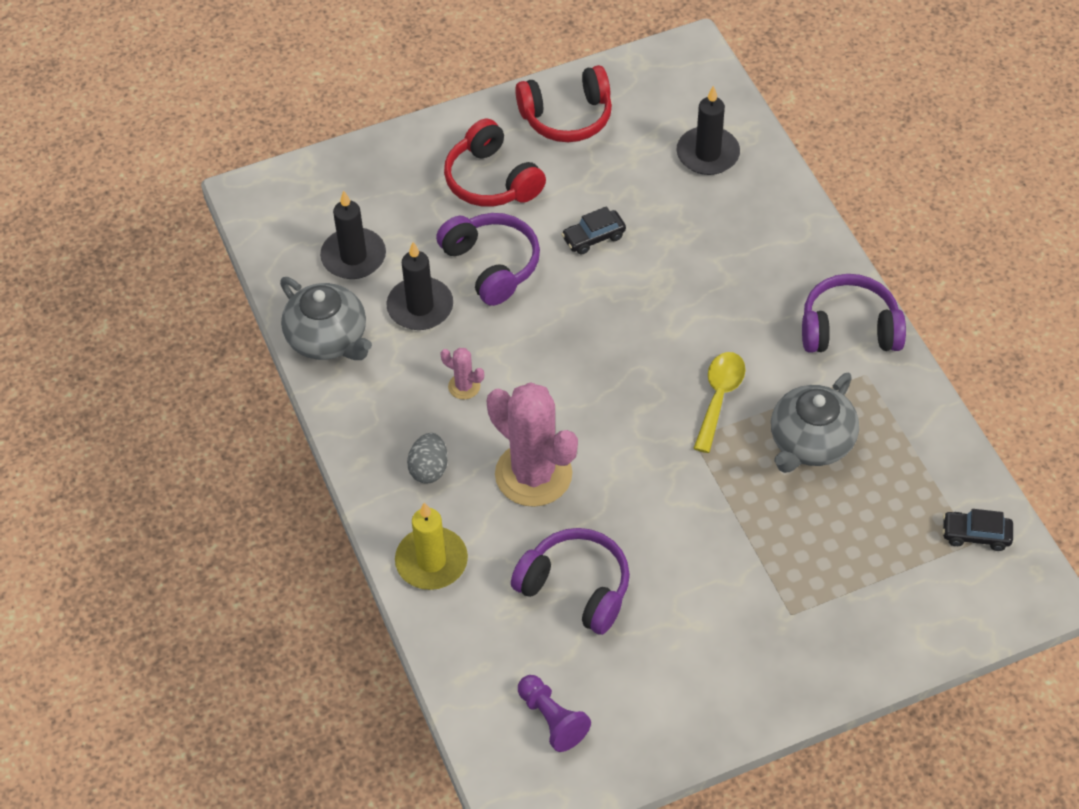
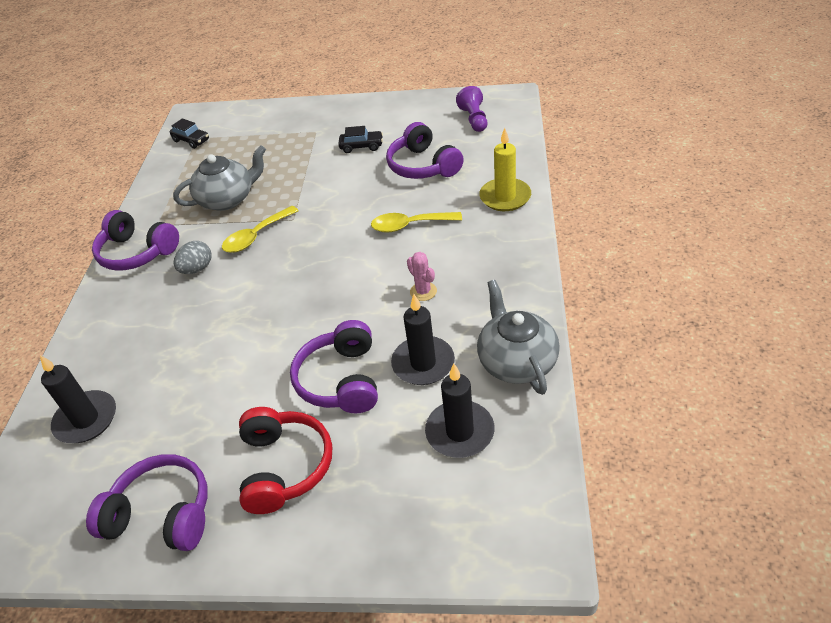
camera: 150 degrees left, 10 degrees down
(429, 469) = (479, 246): grey egg -> grey egg (197, 269)
(533, 474) = (409, 225): pink cactus -> yellow spoon
(567, 117) = (162, 514): red headphones -> purple headphones
(593, 237) = (242, 375): black car -> black car (361, 146)

